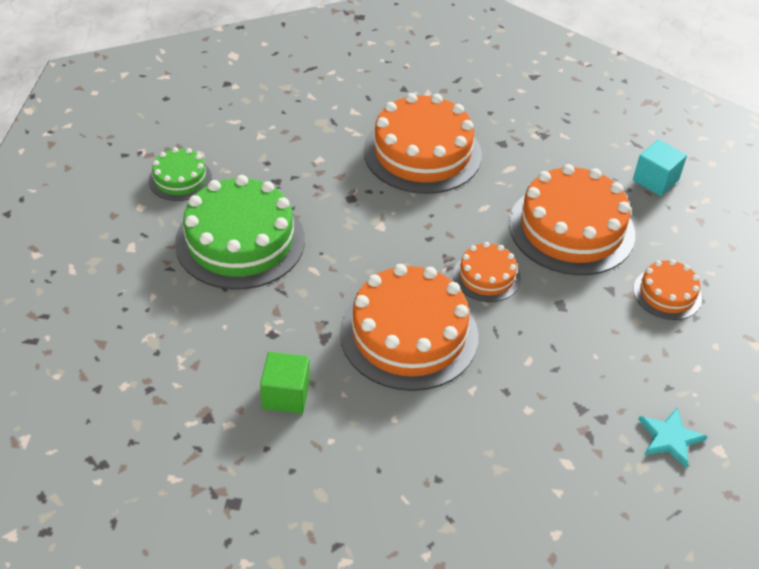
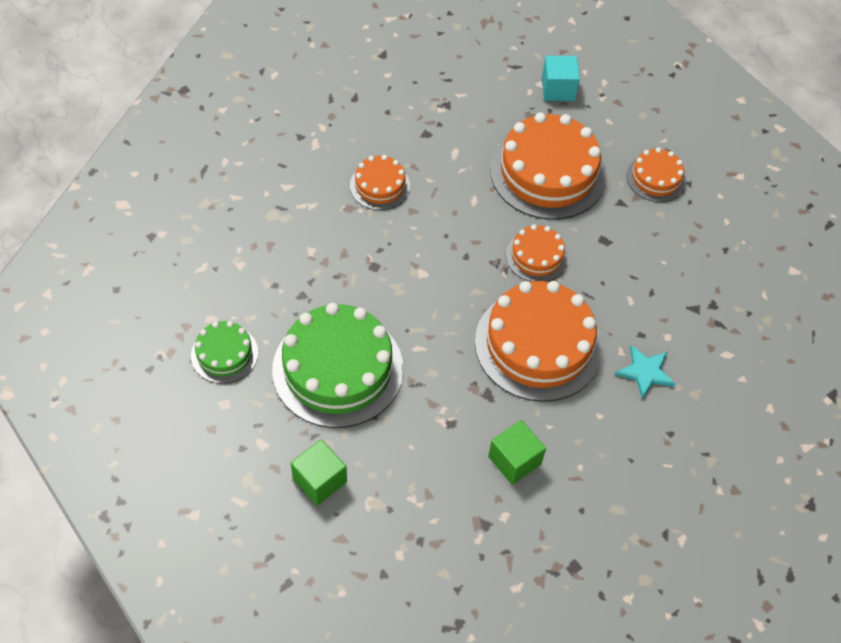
camera: 45 degrees left, 10 degrees up
(136, 297) = (319, 480): none -> green cube
(422, 153) = (380, 185): orange cake -> orange cake, size x0.51
(670, 438) = (761, 285): turquoise star -> turquoise star (645, 372)

